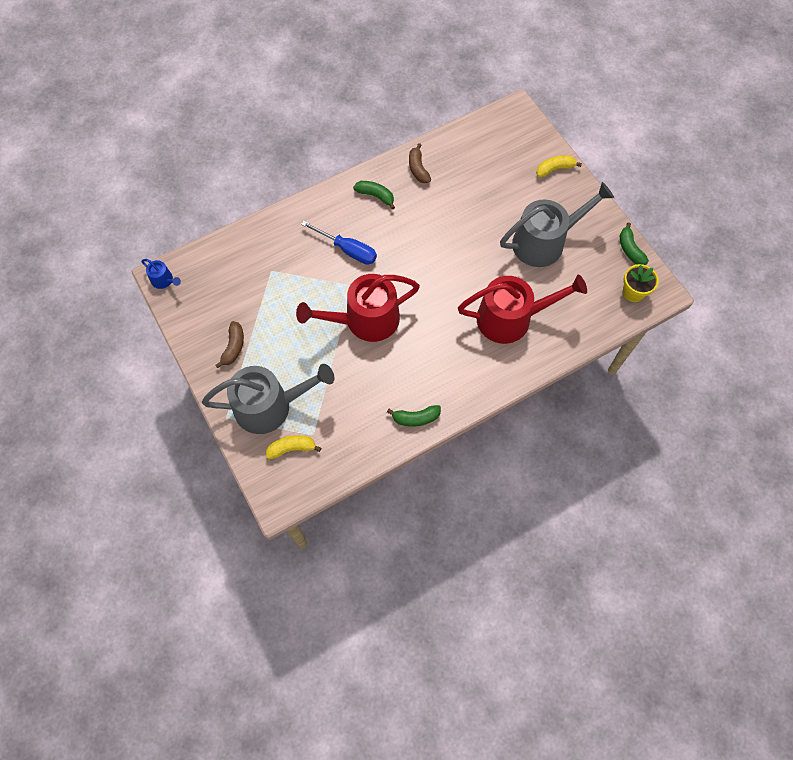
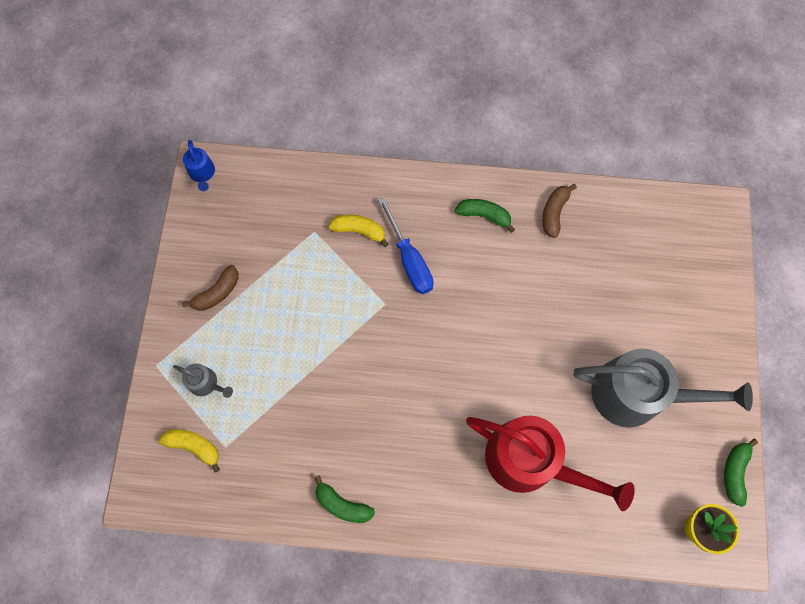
camera: 35 degrees right, 5 degrees up
(270, 406) = (206, 383): grey watering can -> grey watering can, size x0.43
(365, 320) = (370, 354): red watering can -> none
(375, 196) = (484, 215): green banana -> green banana turned 45 degrees counterclockwise
(554, 169) = (714, 312): yellow banana -> yellow banana (359, 231)

